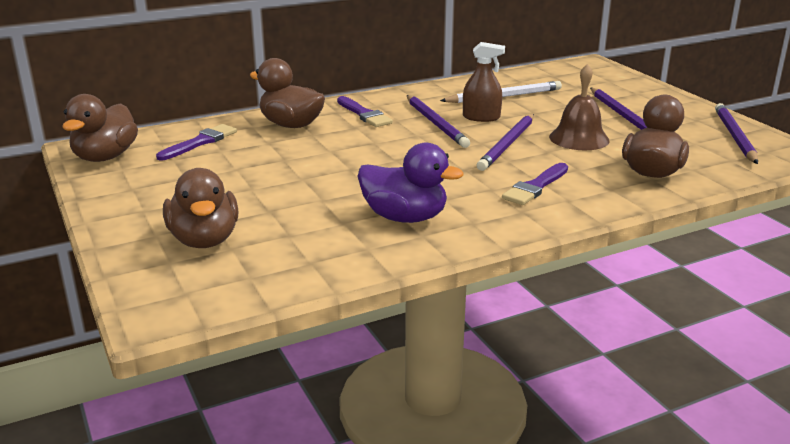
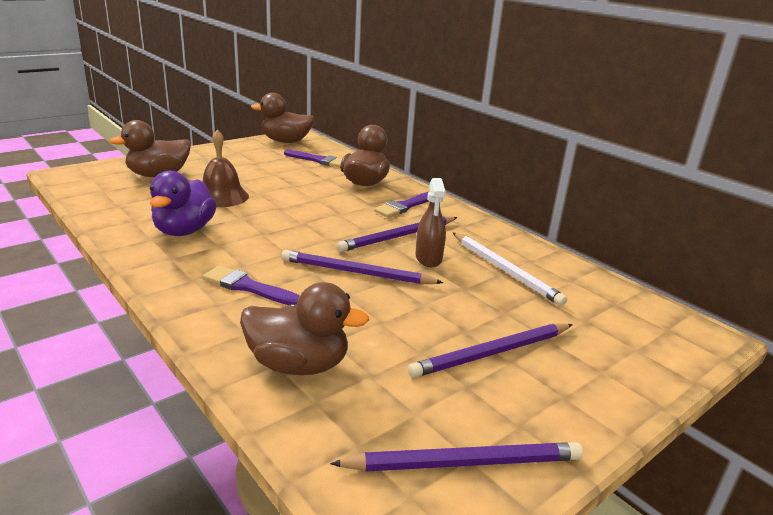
camera: 75 degrees right, 0 degrees up
(579, 138) = (392, 316): brown bell -> brown bell (222, 196)

